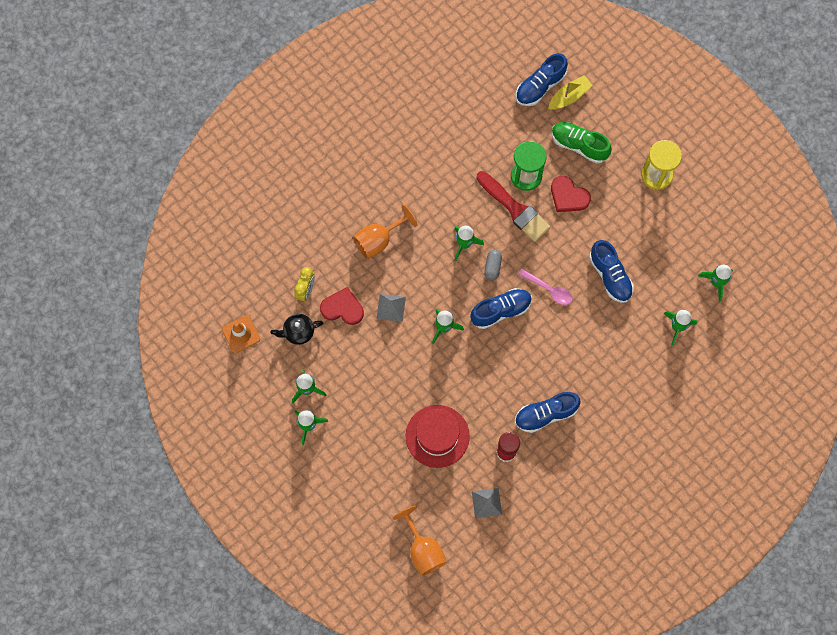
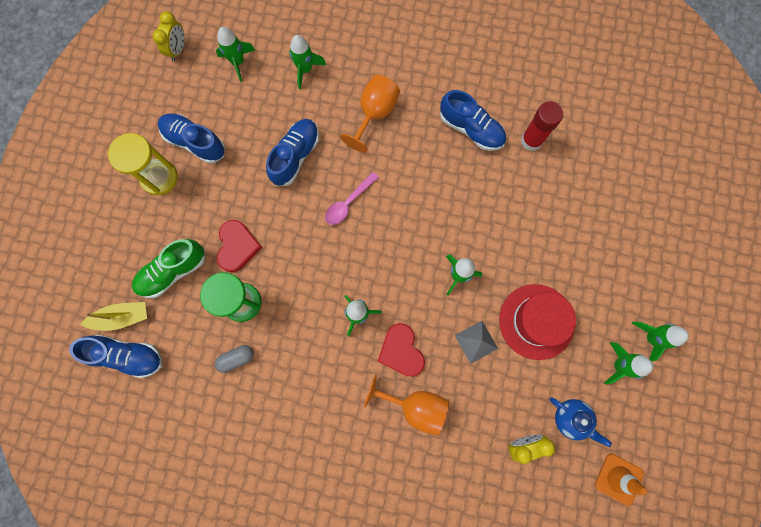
camera: 125 degrees left, 5 degrees up
(298, 332) = (571, 418): black teapot -> blue teapot
(342, 308) = (512, 391): red heart -> red heart (401, 351)
(423, 549) = (672, 153): orange goblet -> orange goblet (374, 114)
(437, 436) = (565, 210): red hat -> red hat (536, 321)
(486, 503) = (589, 127): grey pyramid -> none
(492, 267) = (363, 270): grey capsule -> grey capsule (236, 358)
(500, 311) = (402, 233): blue shoe -> blue shoe (195, 142)
(515, 209) = (286, 290): red brush -> none
(549, 289) = (348, 203): pink spoon -> pink spoon turned 135 degrees counterclockwise
(569, 96) = (122, 317): yellow boat -> yellow boat turned 150 degrees clockwise
(579, 145) = (173, 271): green shoe -> green shoe turned 60 degrees clockwise
(756, 246) = (178, 50): none -> yellow clock

